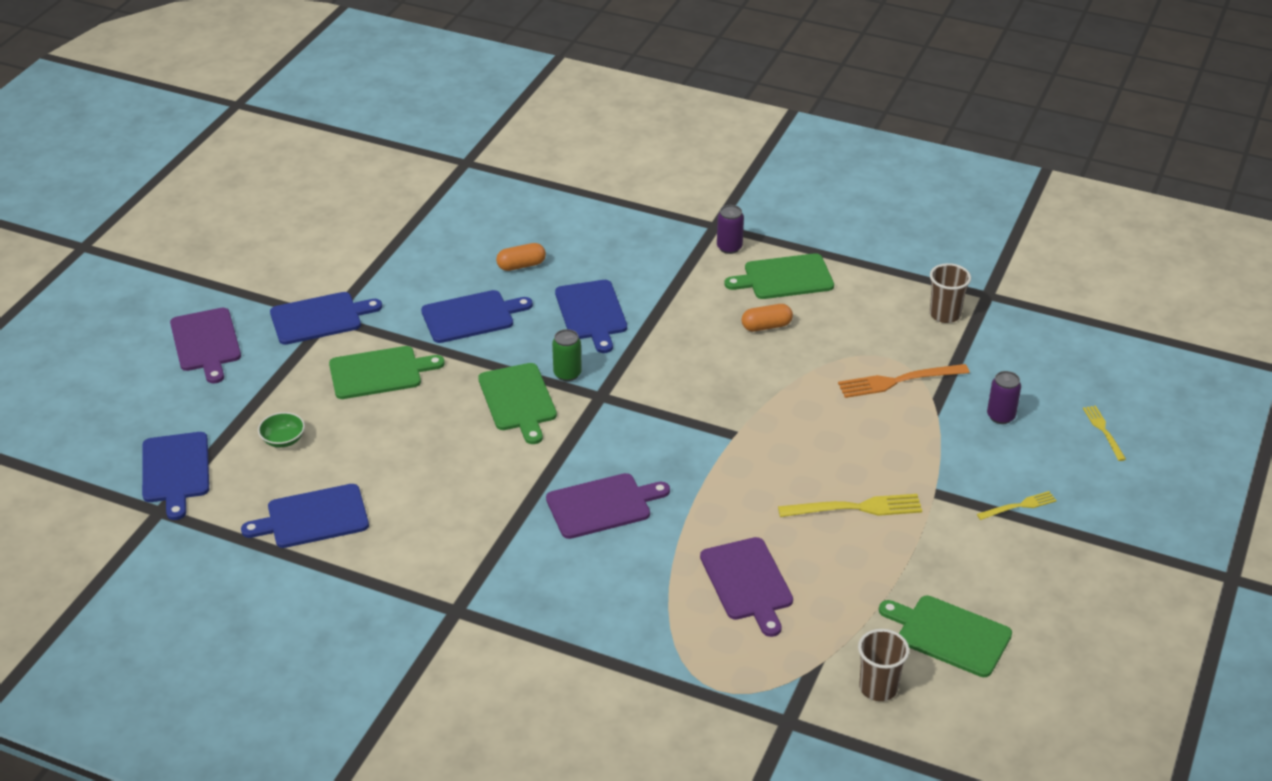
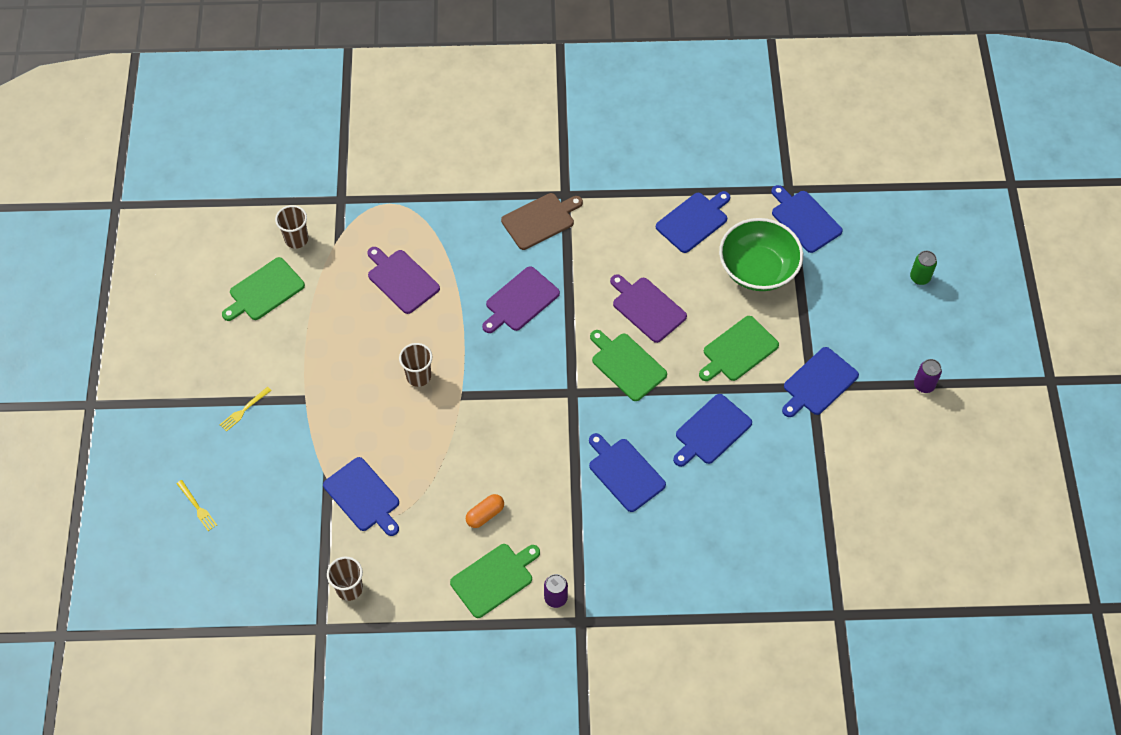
camera: 155 degrees right, 20 degrees up
(206, 342) = (877, 327): purple cutting board -> purple cutting board (647, 308)
(283, 440) = (758, 269): green bowl -> green bowl, size x2.49
(513, 589) = (540, 220): none -> brown cutting board
(521, 265) = (709, 503): orange capsule -> none
(567, 374) = (607, 403): green can -> green can (919, 277)
(778, 469) = (418, 376): none -> brown cup
(856, 508) = (354, 364): yellow fork -> none
(898, 381) = (363, 496): orange fork -> blue cutting board
(949, 635) = (264, 291): green cutting board -> green cutting board turned 135 degrees clockwise
(1000, 416) = (277, 491): purple can -> purple can (924, 385)

